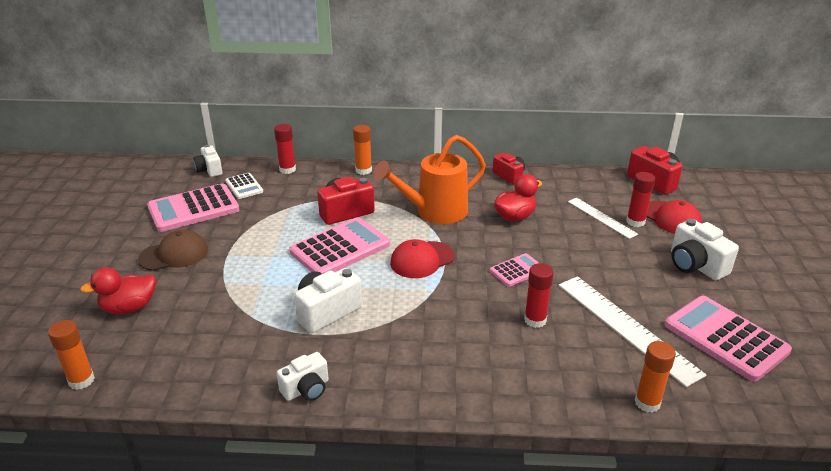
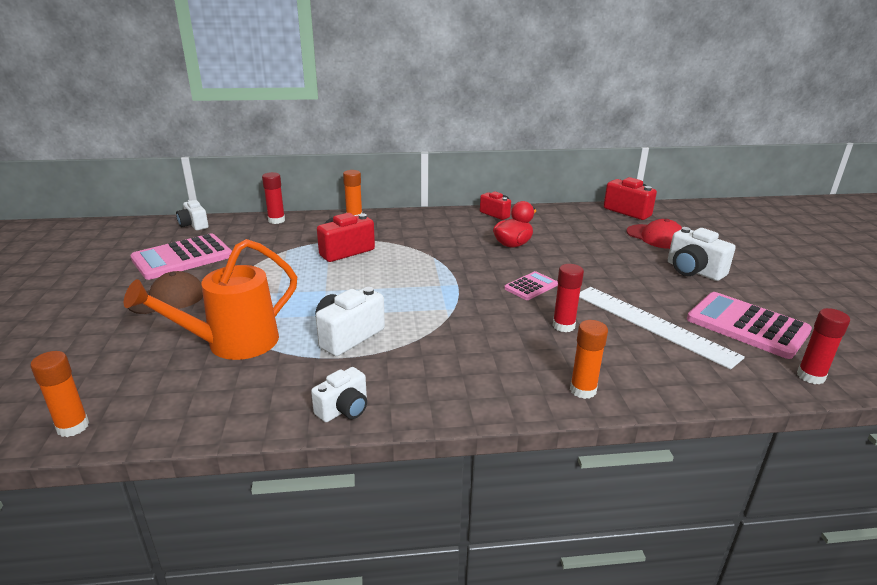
camera: 10 degrees left, 5 degrees down
(129, 308) = (122, 350): red duck -> none
(244, 186) = (234, 236): white calculator -> none
(340, 248) = (347, 280): pink calculator -> none
(422, 260) = (434, 284): red cap -> none
(434, 212) = (434, 245): orange watering can -> orange watering can (232, 344)
(601, 217) = (593, 240): white ruler -> none
(635, 222) = (625, 241): red glue stick -> red glue stick (810, 376)
(647, 403) = (700, 386): orange glue stick -> orange glue stick (583, 390)

